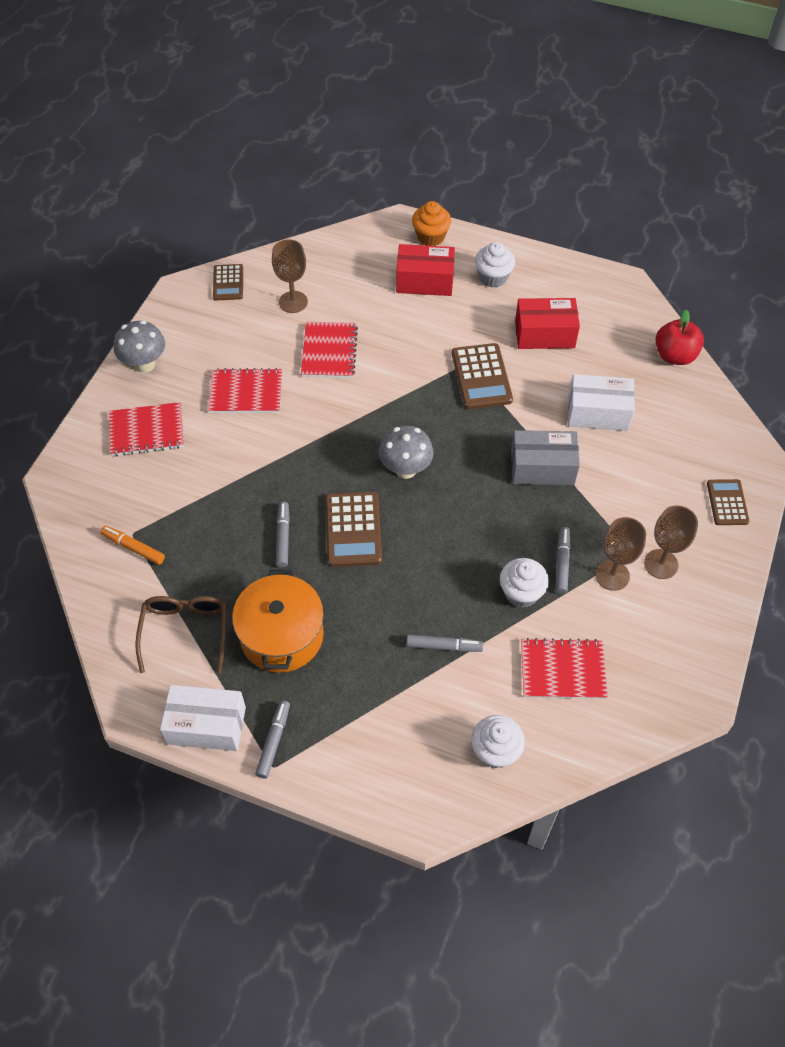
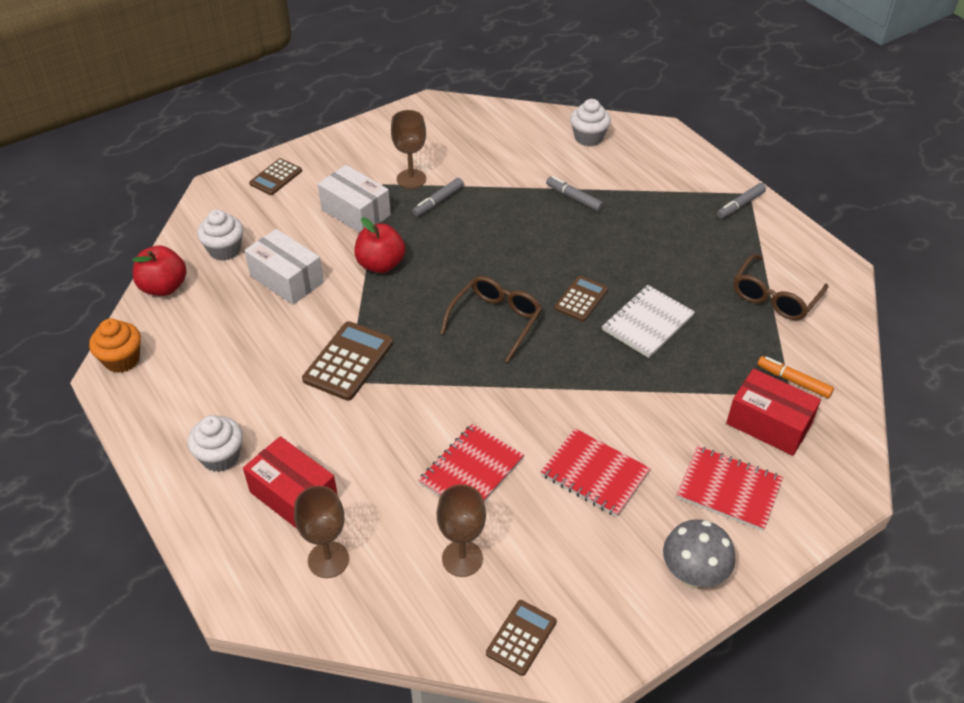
camera: 145 degrees left, 10 degrees down
(133, 548) = (793, 381): orange marker -> orange marker turned 150 degrees clockwise
(206, 725) = (787, 234): white box -> white box (356, 212)
(282, 635) = (694, 259): orange pot -> none
(283, 537) = (647, 323): grey marker -> white notebook
(353, 529) = (581, 299): brown calculator -> brown calculator, size x0.64
(405, 469) = (496, 320): grey mushroom -> brown glasses
(430, 237) = (226, 552): orange cupcake -> orange cupcake (122, 360)
(521, 593) = (487, 200): white cupcake -> white cupcake (225, 250)
(542, 467) = (381, 264): grey box -> red apple
(544, 334) = (245, 368): red box -> red box (768, 424)
(562, 670) = (504, 151): red notebook -> none
(661, 564) = (370, 169): brown goblet -> brown goblet (328, 560)

